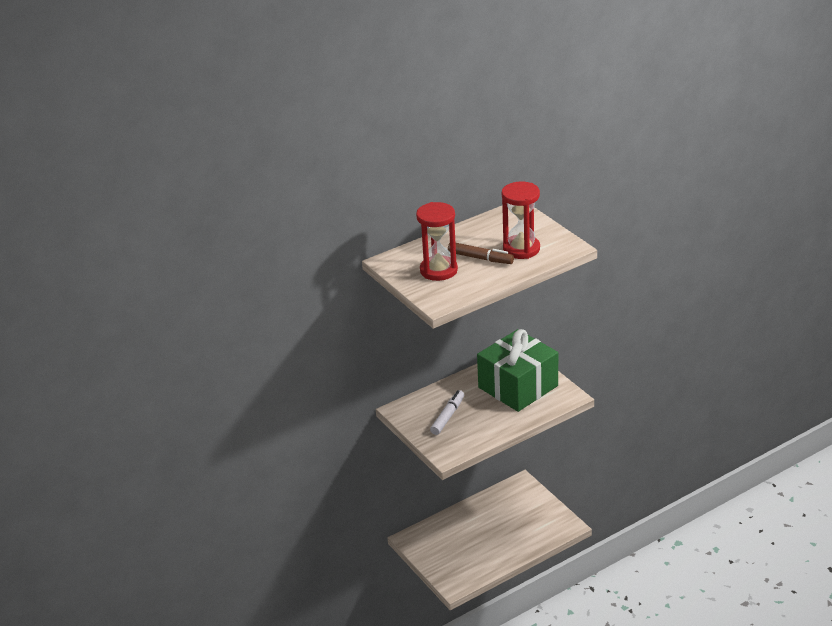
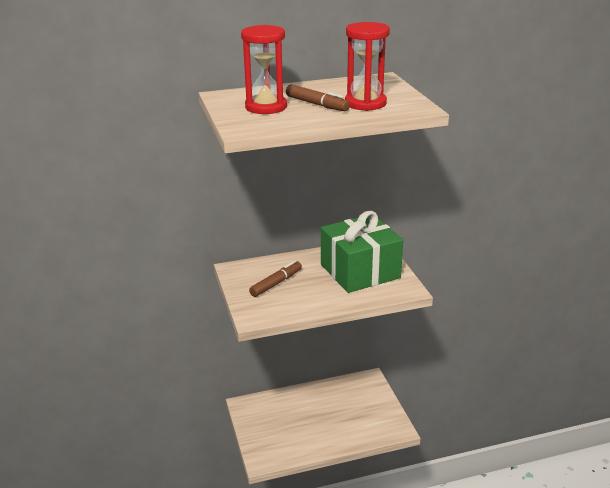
camera: 15 degrees right, 5 degrees down
(448, 416) = (276, 283): white marker -> brown marker

